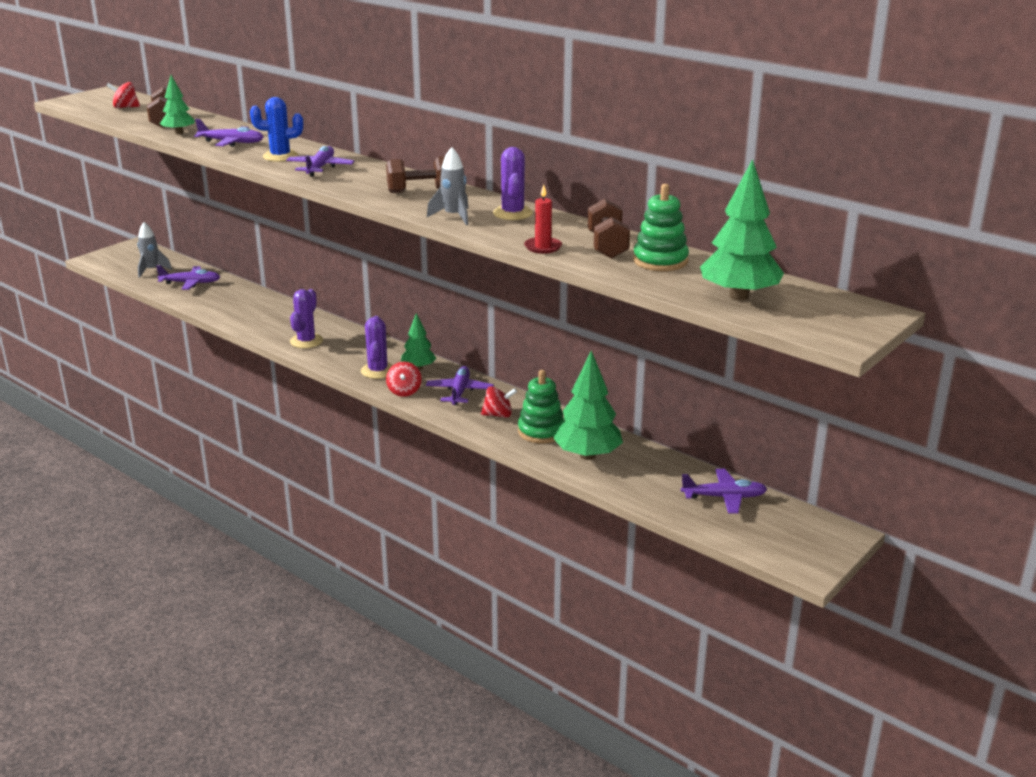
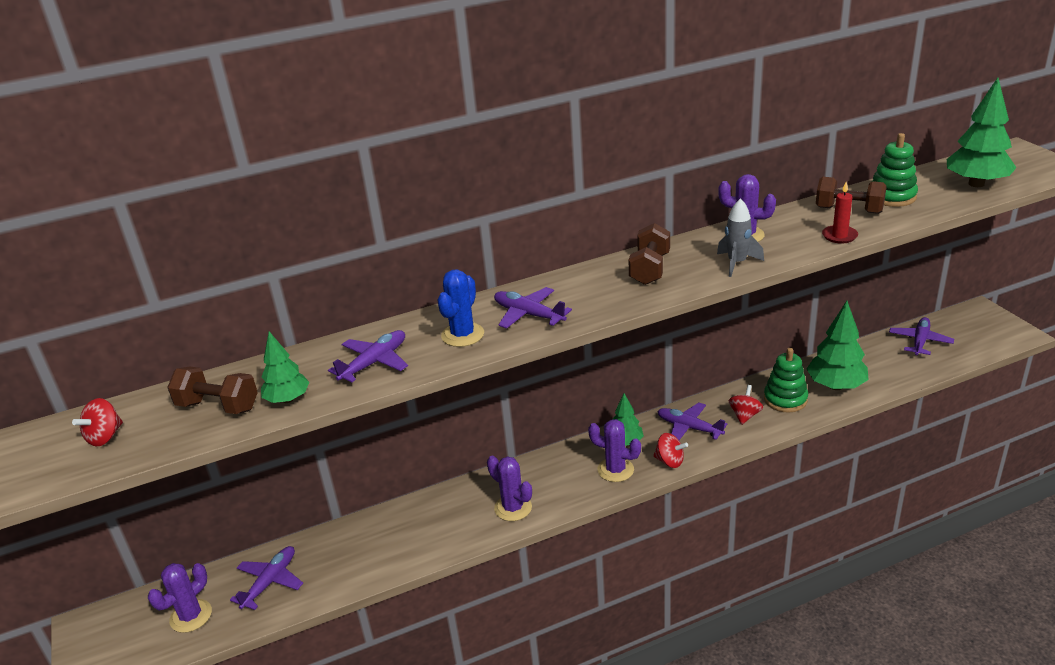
camera: 60 degrees left, 5 degrees up
(151, 270) = (191, 616): grey rocket -> purple cactus

